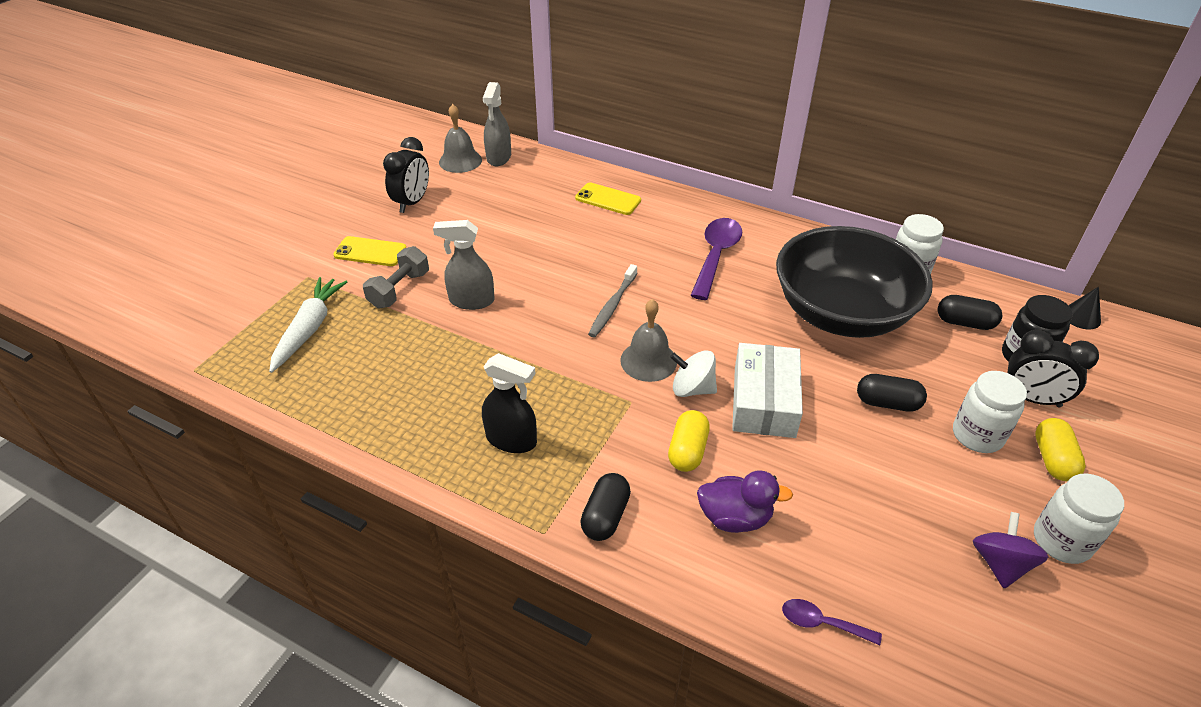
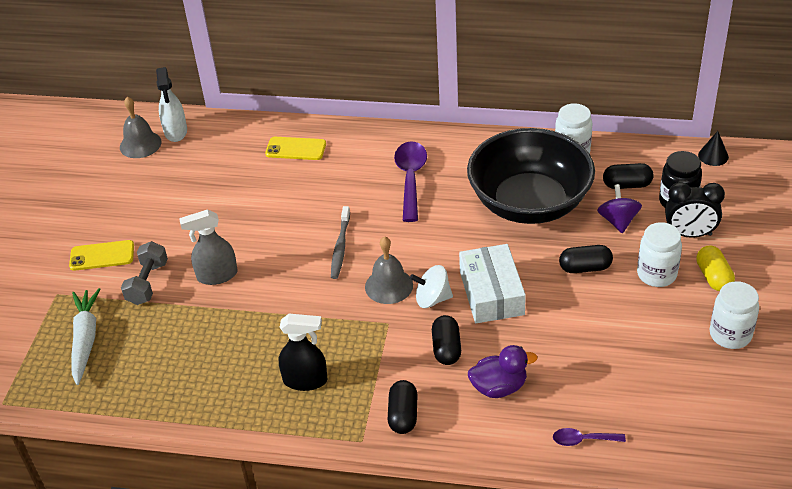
camera: 15 degrees left, 0 degrees up
(412, 202) = (116, 198): black clock -> none
(499, 157) = (176, 132): grey spray bottle -> white spray bottle
(687, 451) = (446, 348): yellow capsule -> black capsule
(1000, 564) = (692, 363): purple spinning top -> purple spinning top (618, 221)

